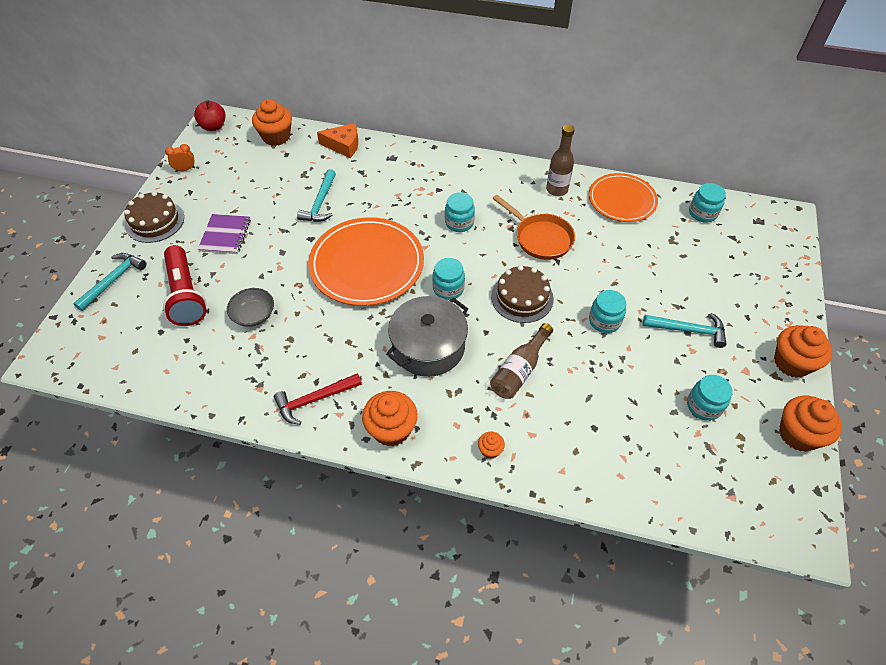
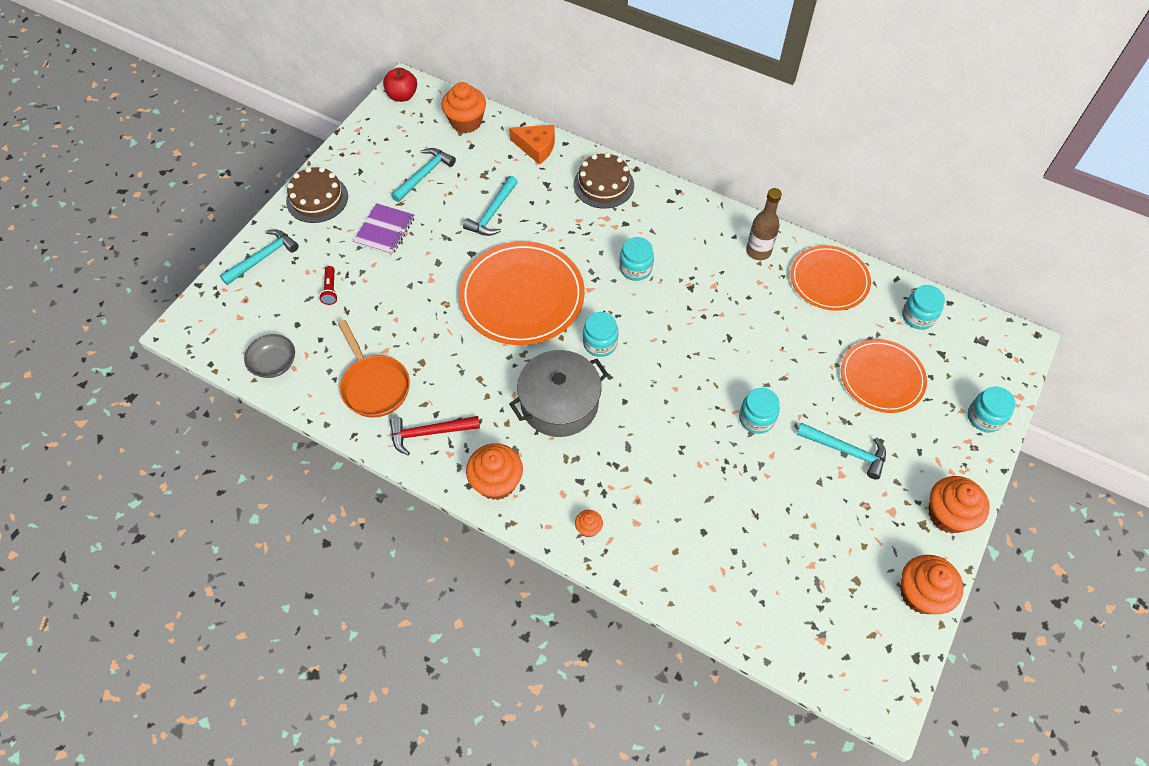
camera: 15 degrees right, 5 degrees up
(185, 169) = (361, 143): orange clock -> none
(186, 295) = (330, 290): red flashlight -> red flashlight, size x0.43
(250, 184) = (424, 175): none -> turquoise hammer
(254, 315) = (392, 327): grey bowl -> grey bowl (274, 364)
(519, 370) = (646, 451): brown bottle -> none
(522, 297) = (676, 371): brown cake -> brown cake (603, 185)
(540, 238) = (719, 306): orange pan -> orange pan (374, 386)
(693, 266) = (882, 378): none -> orange plate
(704, 406) = (829, 538): turquoise jar -> turquoise jar (984, 417)

